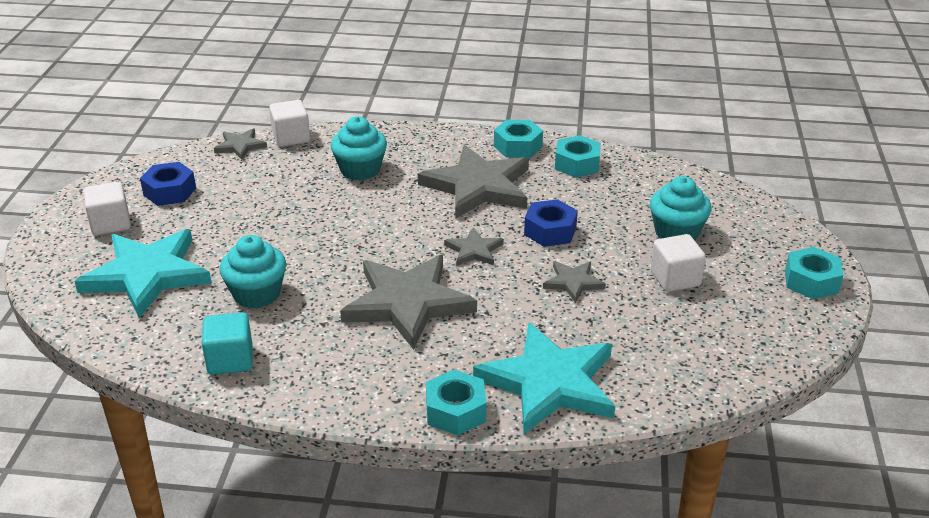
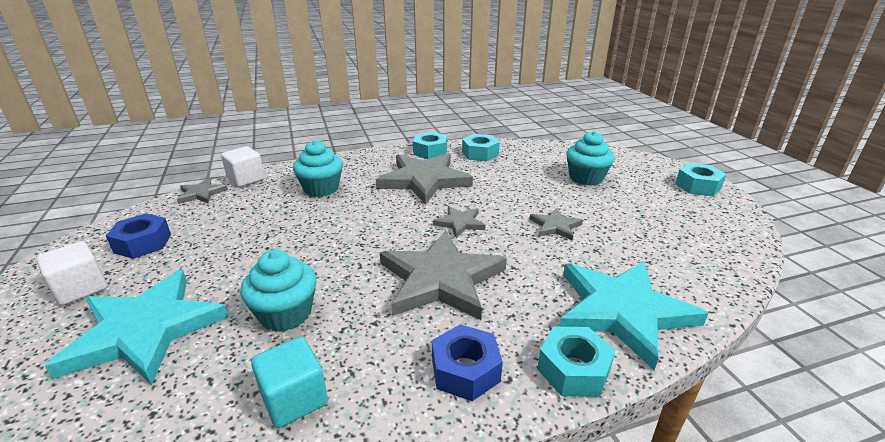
camera: 25 degrees left, 5 degrees down
(550, 231) = (503, 196): blue nut -> blue nut (465, 370)
(675, 279) = (619, 206): white cube -> none

